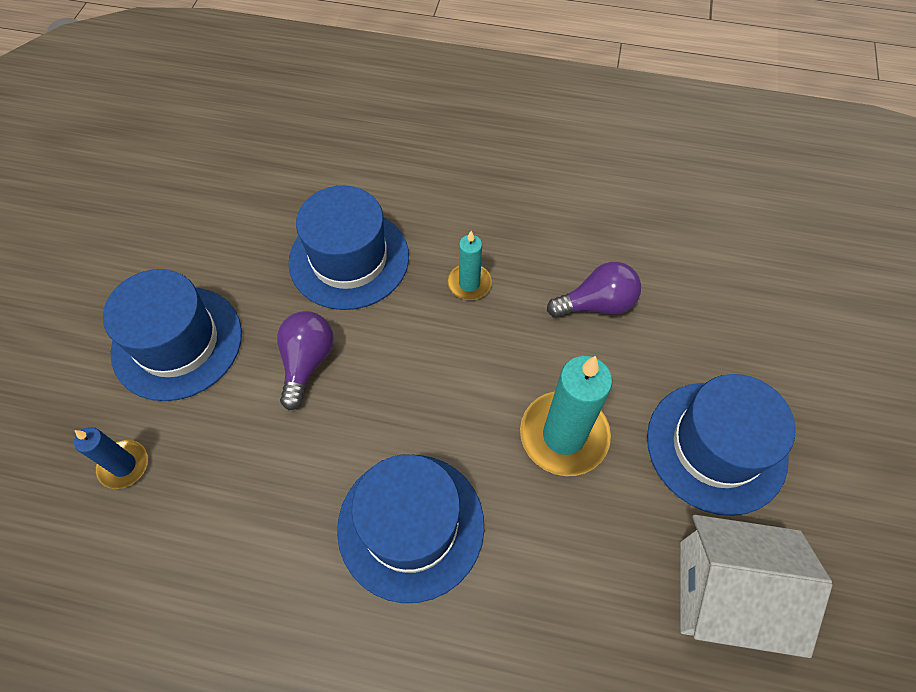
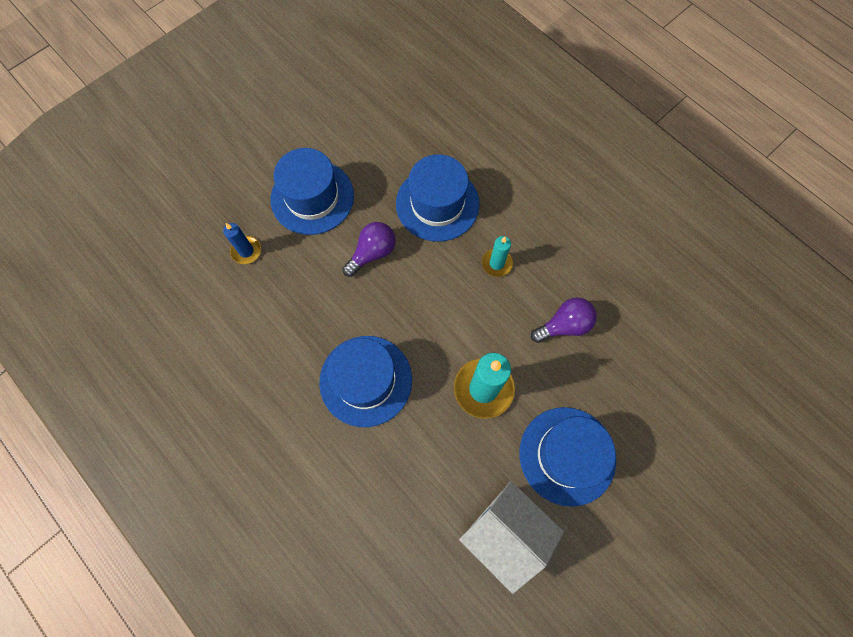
camera: 35 degrees right, 10 degrees up
(597, 304) = (564, 325): purple light bulb -> purple light bulb turned 45 degrees counterclockwise

